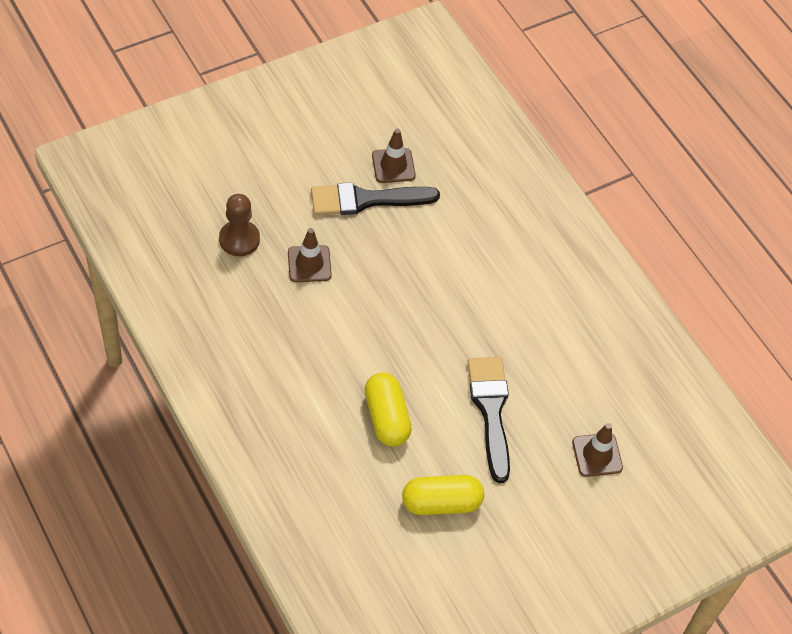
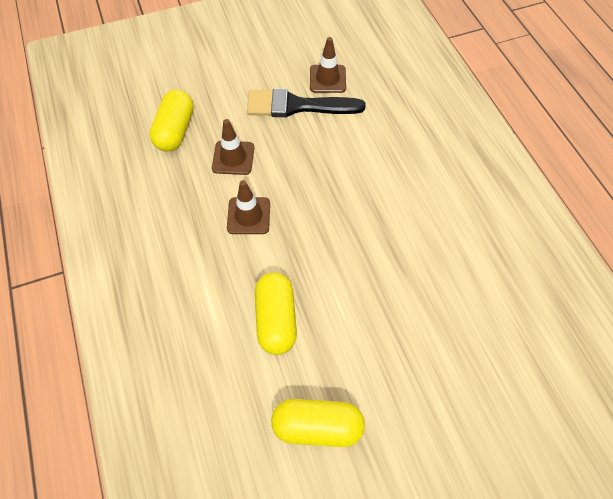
camera: 15 degrees right, 5 degrees up
(239, 239) = (175, 130): brown pawn -> yellow capsule
(491, 410) = (386, 323): black brush -> none
(597, 455) = (497, 388): brown traffic cone -> brown traffic cone (248, 216)

